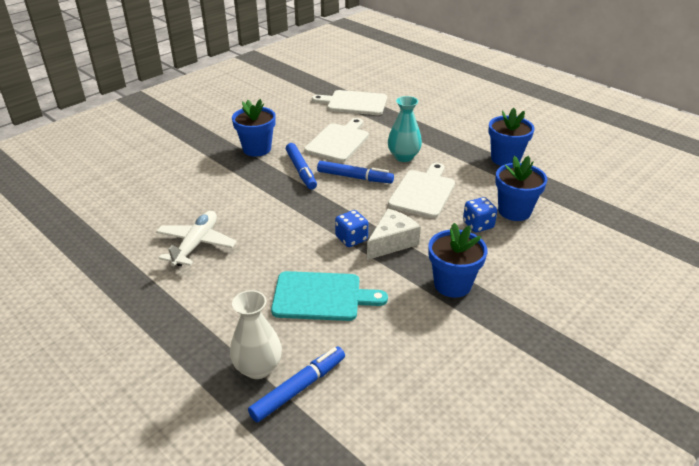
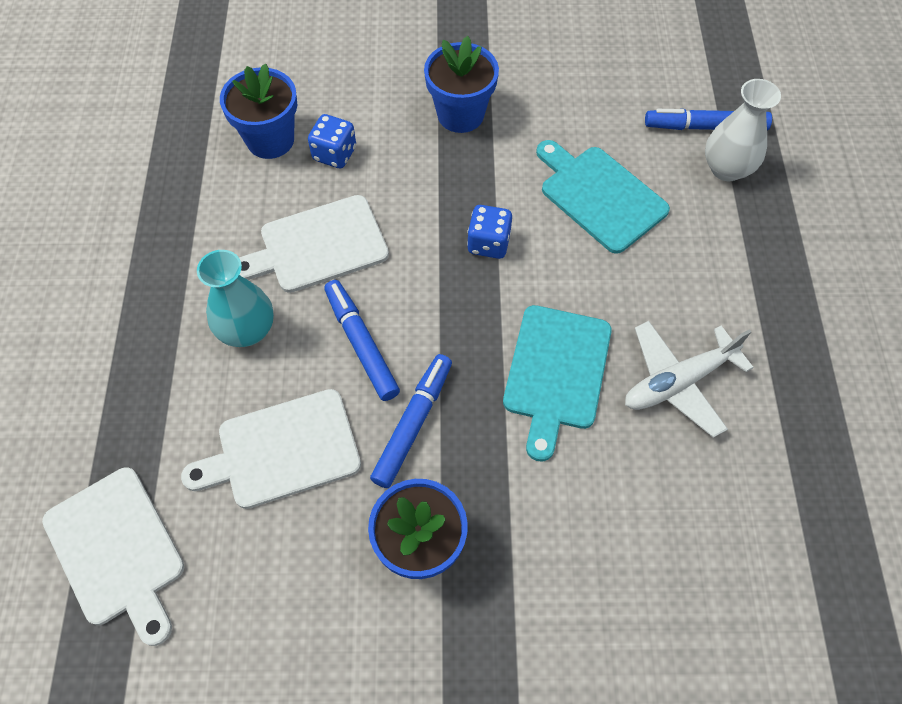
camera: 135 degrees left, 25 degrees up
(260, 215) = (556, 372): none -> turquoise cutting board
(392, 242) = (452, 204): white cheese -> none
(505, 159) = (141, 215): blue flower pot -> none

